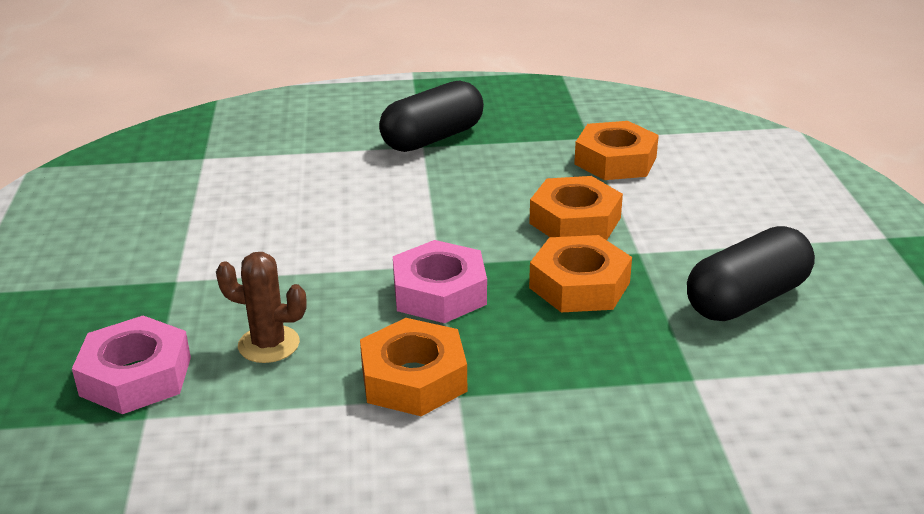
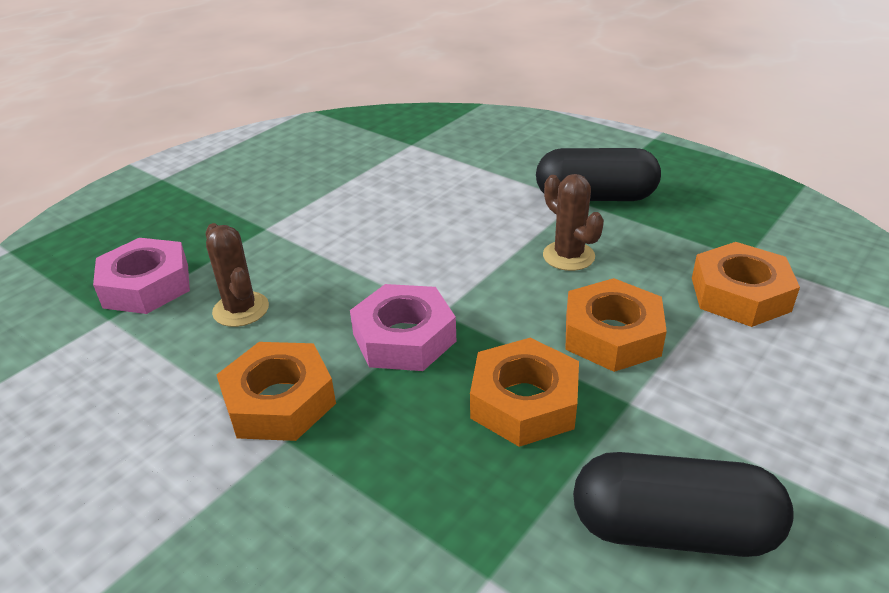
camera: 45 degrees right, 5 degrees up
(474, 186) = (568, 256): none -> brown cactus

